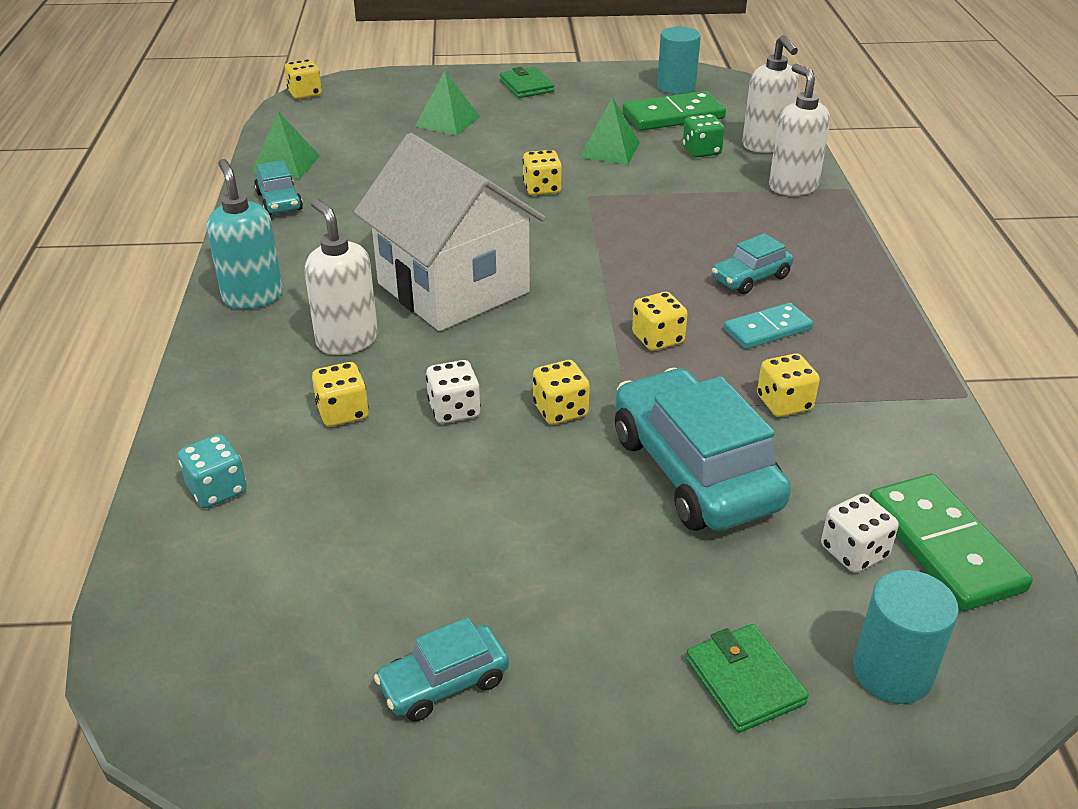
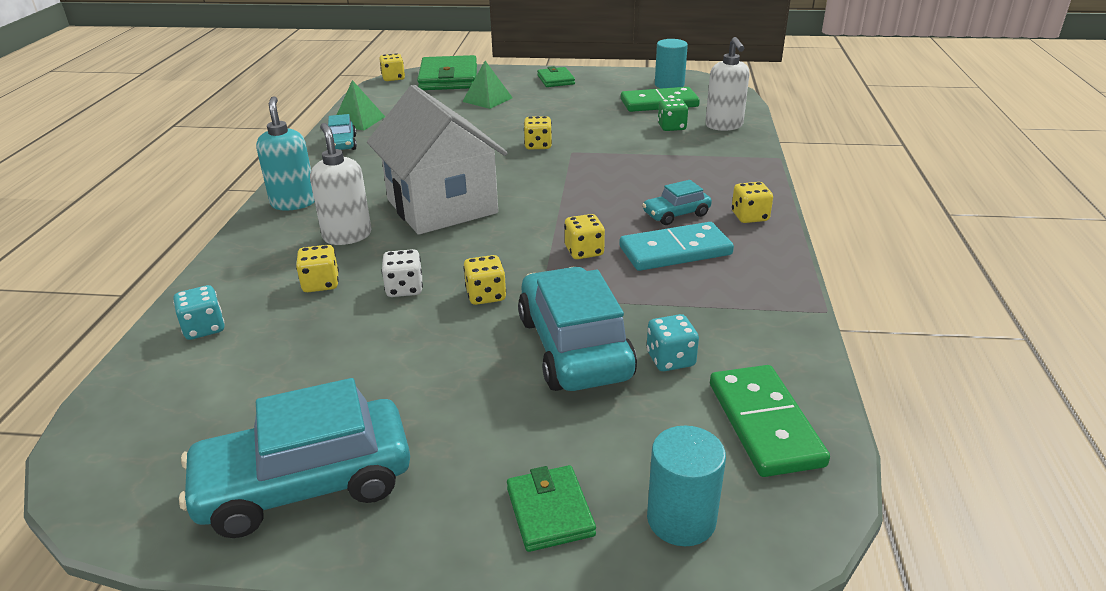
camera: 10 degrees right, 5 degrees down
(381, 90) = (448, 78): none -> green wallet
(443, 683) = (305, 484): turquoise car -> turquoise car, size x1.99
(609, 150) = (600, 123): green pyramid -> none
(767, 329) = (675, 251): turquoise domino -> turquoise domino, size x1.56
(784, 403) = (668, 304): yellow dice -> yellow dice (749, 216)
(792, 187) = (735, 154): white soap dispenser -> none
(812, 475) = (670, 359): none -> turquoise dice
(854, 552) = (684, 420): white dice -> none

